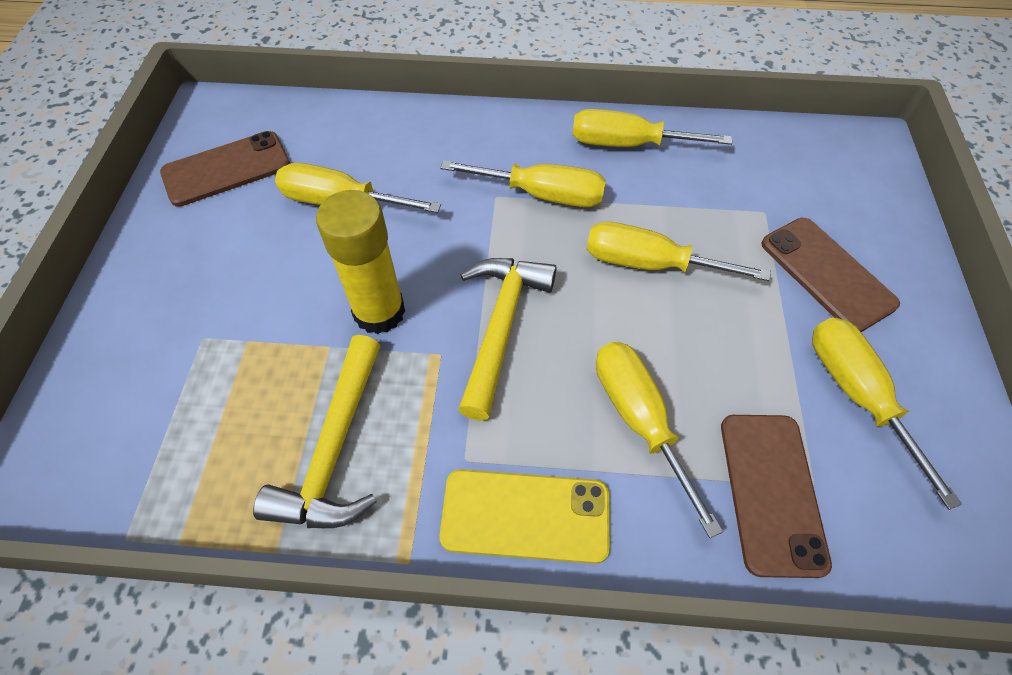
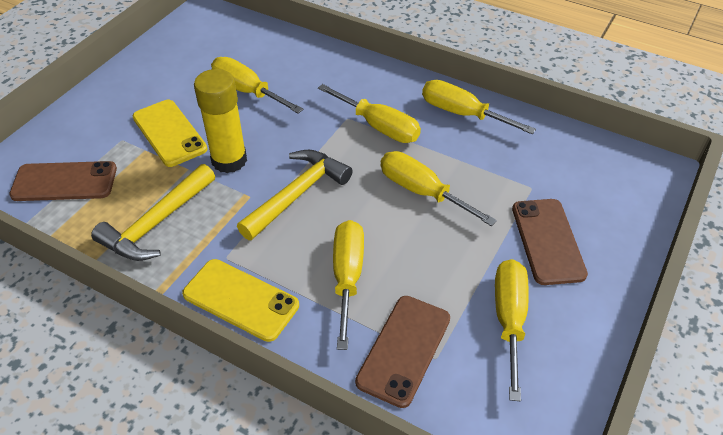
camera: 25 degrees right, 10 degrees down
(226, 169) = (191, 51): brown phone -> brown phone (64, 182)
(268, 302) = (169, 133): none -> yellow phone

